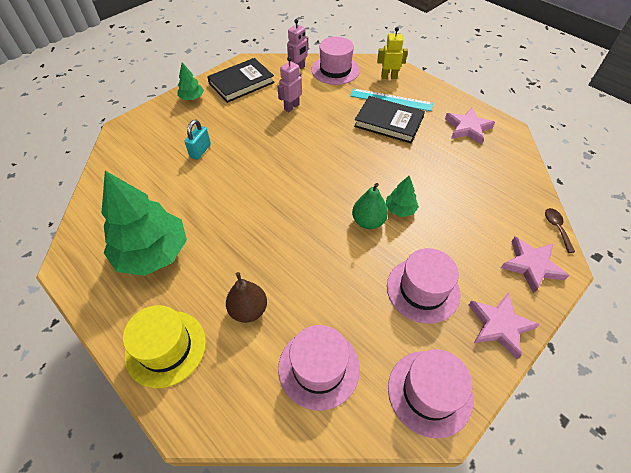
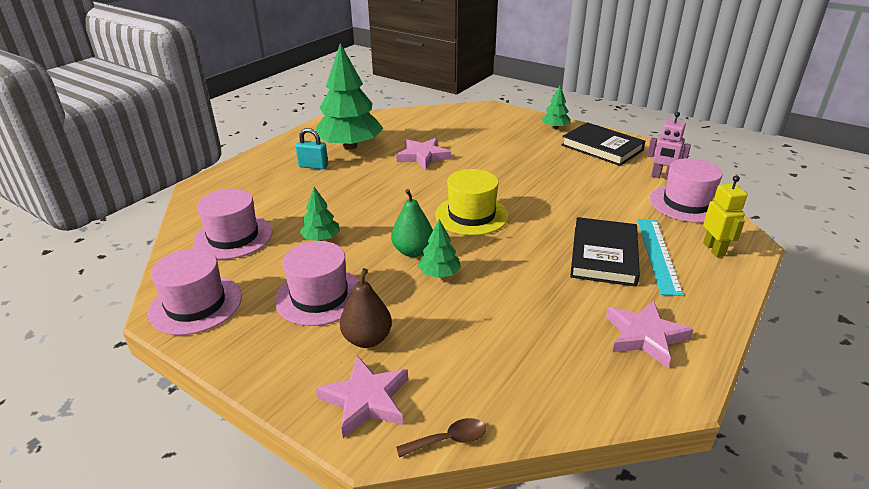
camera: 80 degrees right, 20 degrees down
(166, 348) = (261, 167): yellow hat -> yellow hat (471, 215)
(200, 151) = (479, 144): turquoise padlock -> turquoise padlock (313, 166)
(248, 310) = (294, 195): brown pear -> brown pear (367, 339)
(291, 107) = (582, 182): pink robot -> none
(337, 286) = (321, 238): none -> green tree
(499, 326) = (268, 360): pink star -> pink star (423, 156)

